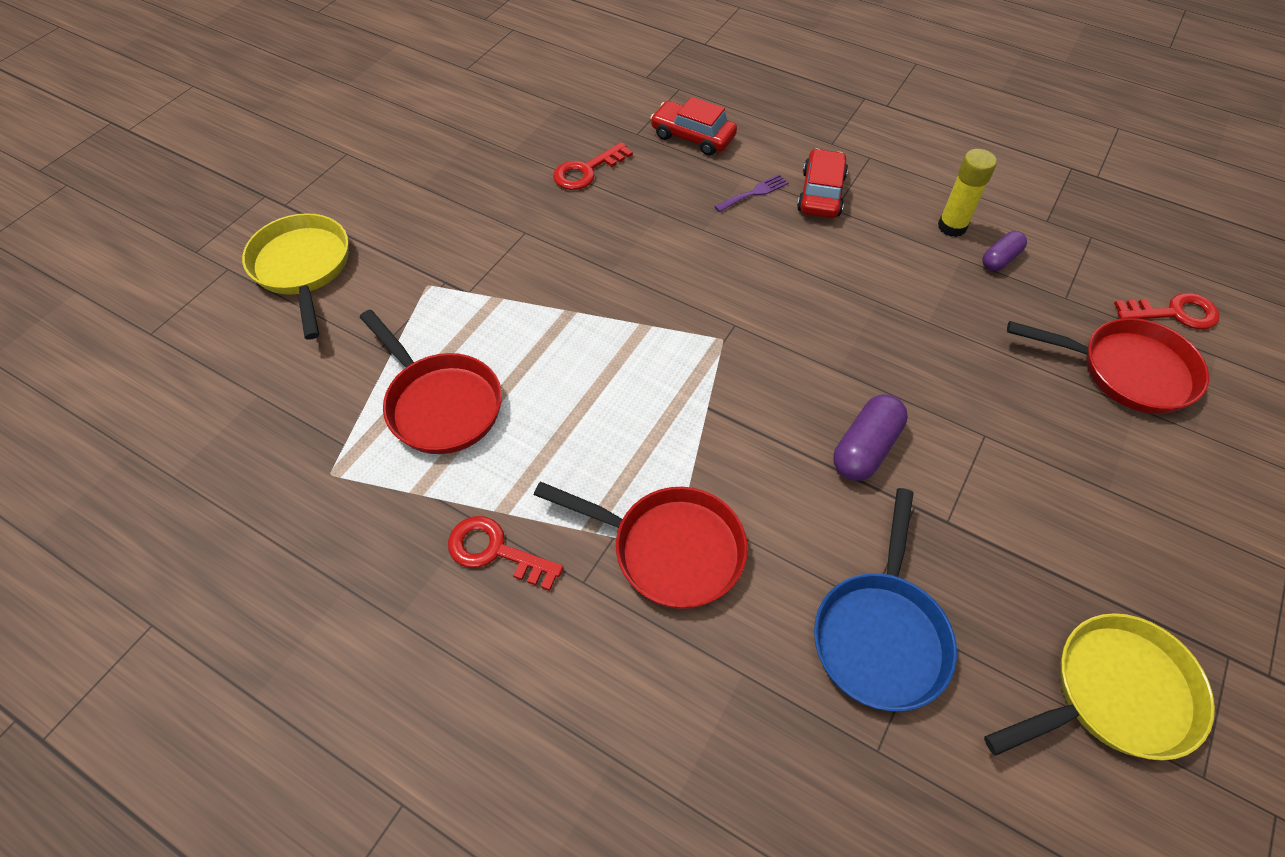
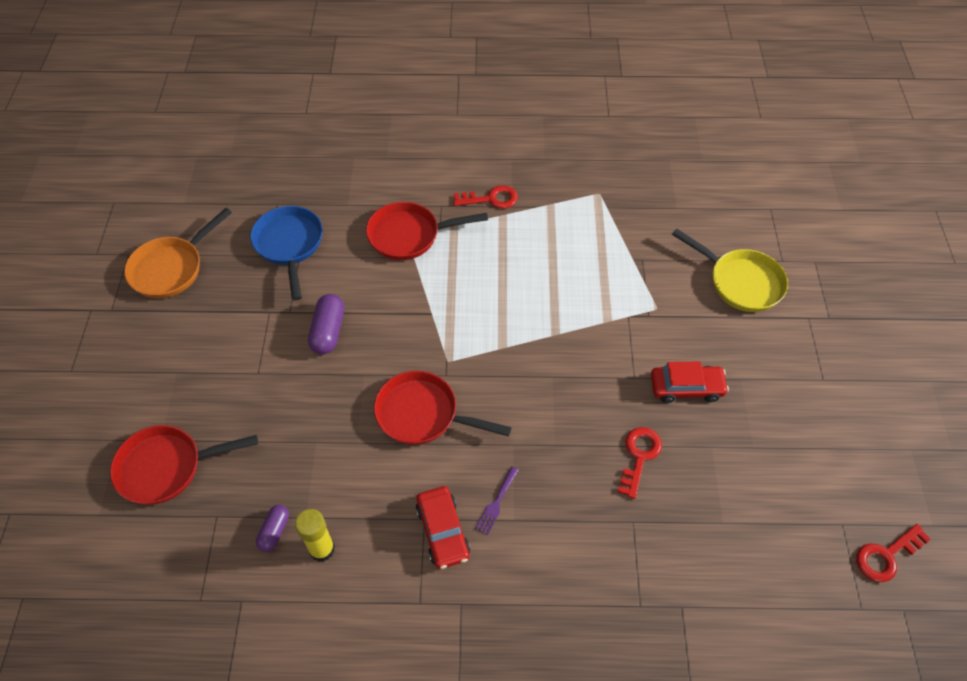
camera: 150 degrees right, 0 degrees up
(440, 404) = (579, 247): red pan -> red pan (422, 414)
(692, 137) = (585, 544): red car -> red car (686, 387)
(1114, 694) = (171, 268): yellow pan -> orange pan
(1173, 313) = (129, 542): red key -> red key (886, 555)

